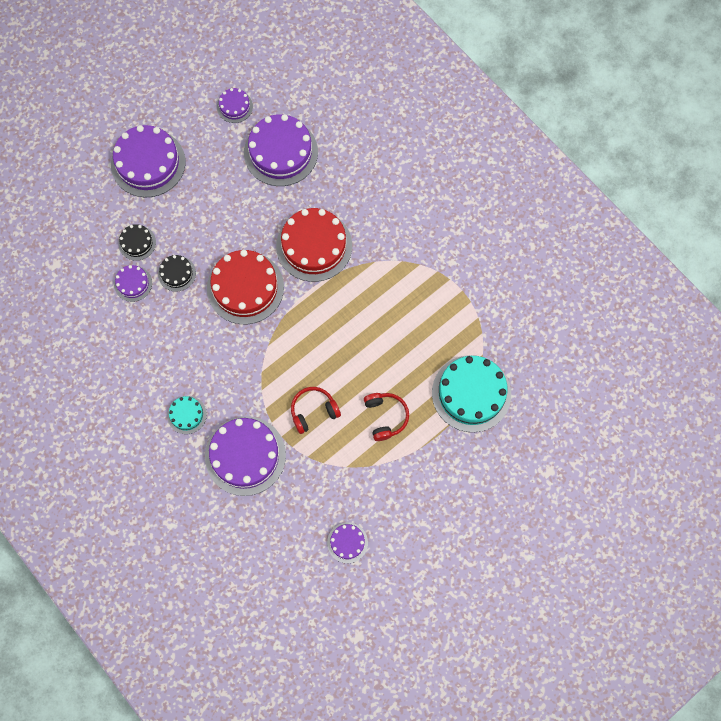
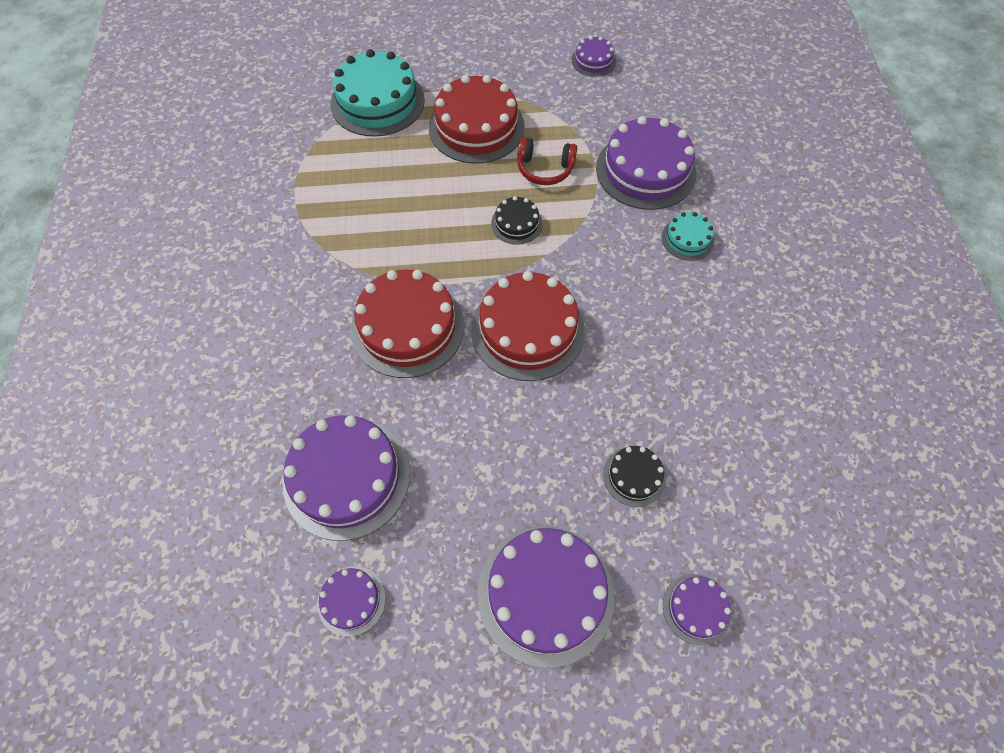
camera: 145 degrees left, 10 degrees down
(133, 283) = (671, 423): purple cake -> purple cake (696, 608)
(177, 273) = (603, 400): black cake -> black cake (516, 223)
(385, 417) = (476, 127): red headphones -> red cake

